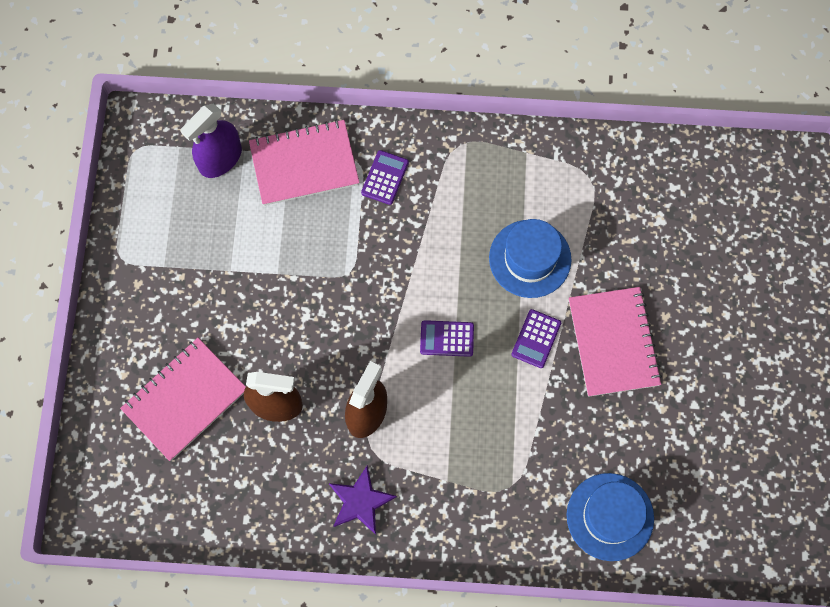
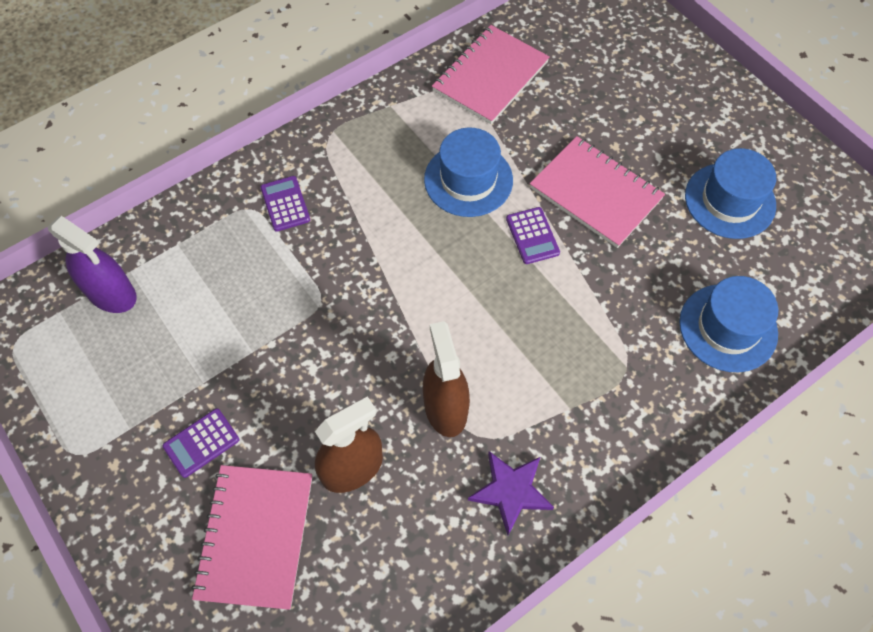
camera: 40 degrees left, 10 degrees down
(220, 159) = (111, 293): purple spray bottle -> purple spray bottle turned 60 degrees counterclockwise
(304, 164) = (199, 243): pink notebook -> pink notebook (490, 77)
(447, 338) = (458, 291): purple calculator -> purple calculator (201, 443)
(709, 427) = (730, 200): none -> blue hat

